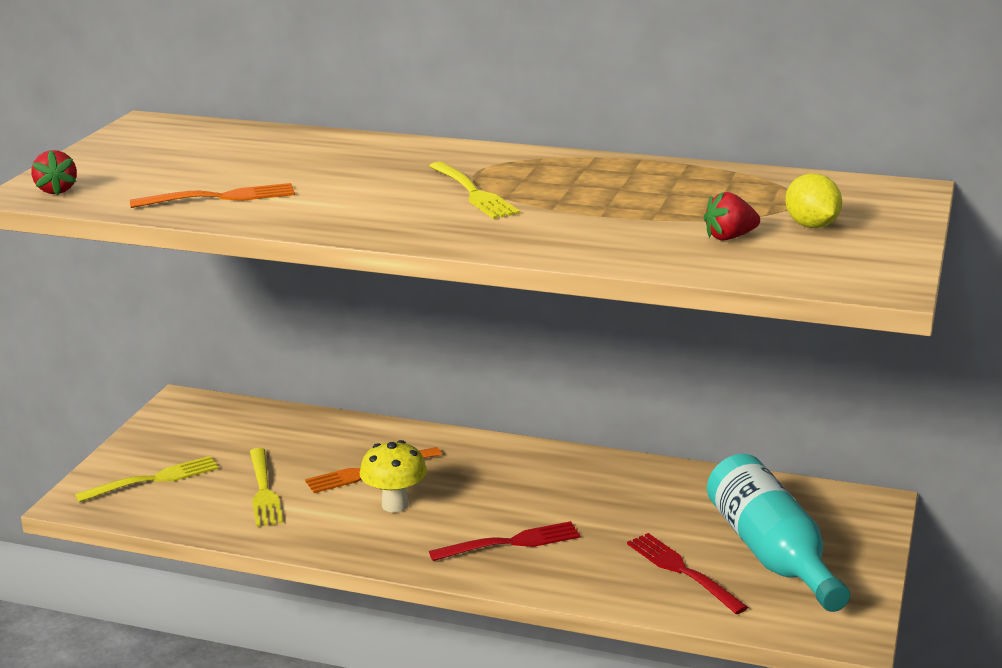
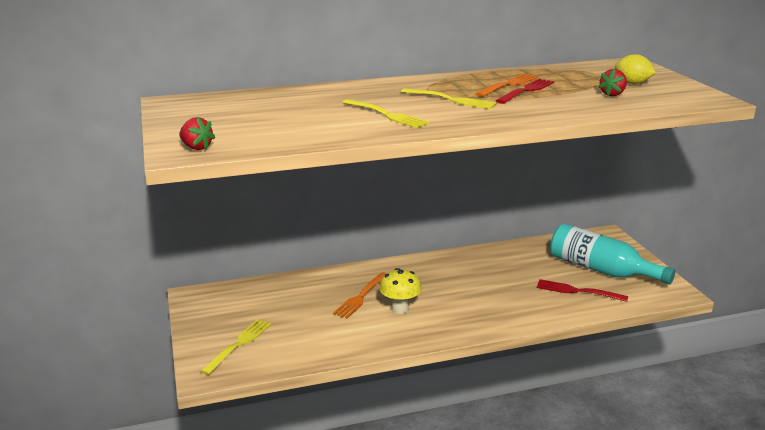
camera: 35 degrees left, 0 degrees up
(219, 197) = (315, 130): orange fork -> orange fork (508, 85)
(263, 490) = (315, 327): yellow fork -> yellow fork (386, 115)
(510, 543) = (484, 307): red fork -> red fork (526, 91)

